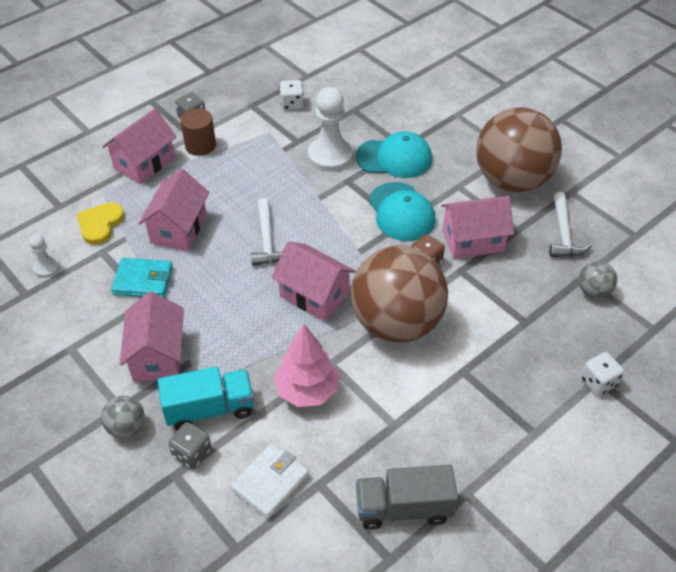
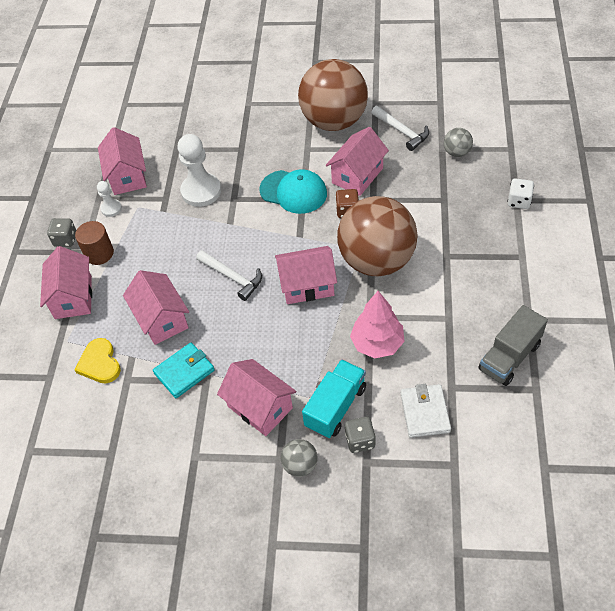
camera: 40 degrees left, 5 degrees up
(46, 268) = (101, 424): white pawn -> white pawn (111, 208)
(292, 104) = (127, 176): white dice -> pink house
(394, 158) = (245, 161): turquoise cap -> none

